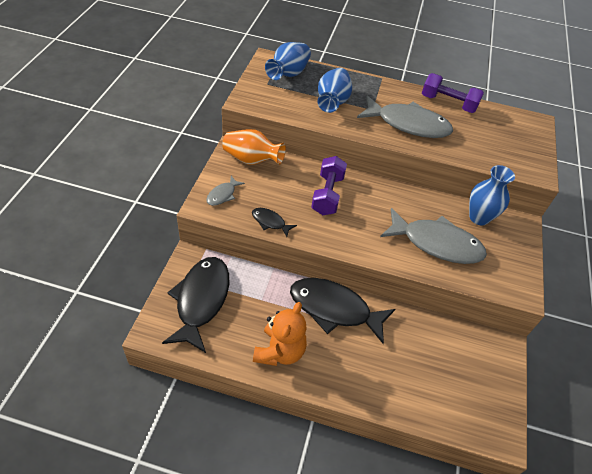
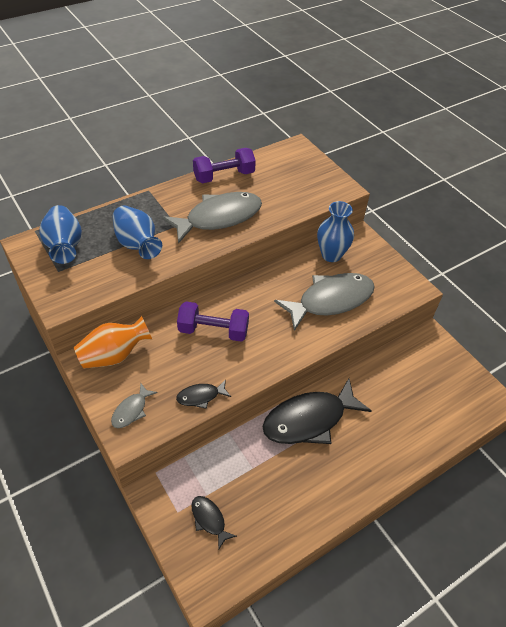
camera: 45 degrees left, 0 degrees up
(201, 300) = (209, 519): black fish -> black fish, size x0.46
(223, 195) = (131, 410): grey fish -> grey fish turned 45 degrees clockwise
(280, 351) = (315, 493): orange teddy bear -> none
(327, 194) = (213, 331): purple dumbbell -> purple dumbbell turned 45 degrees counterclockwise

